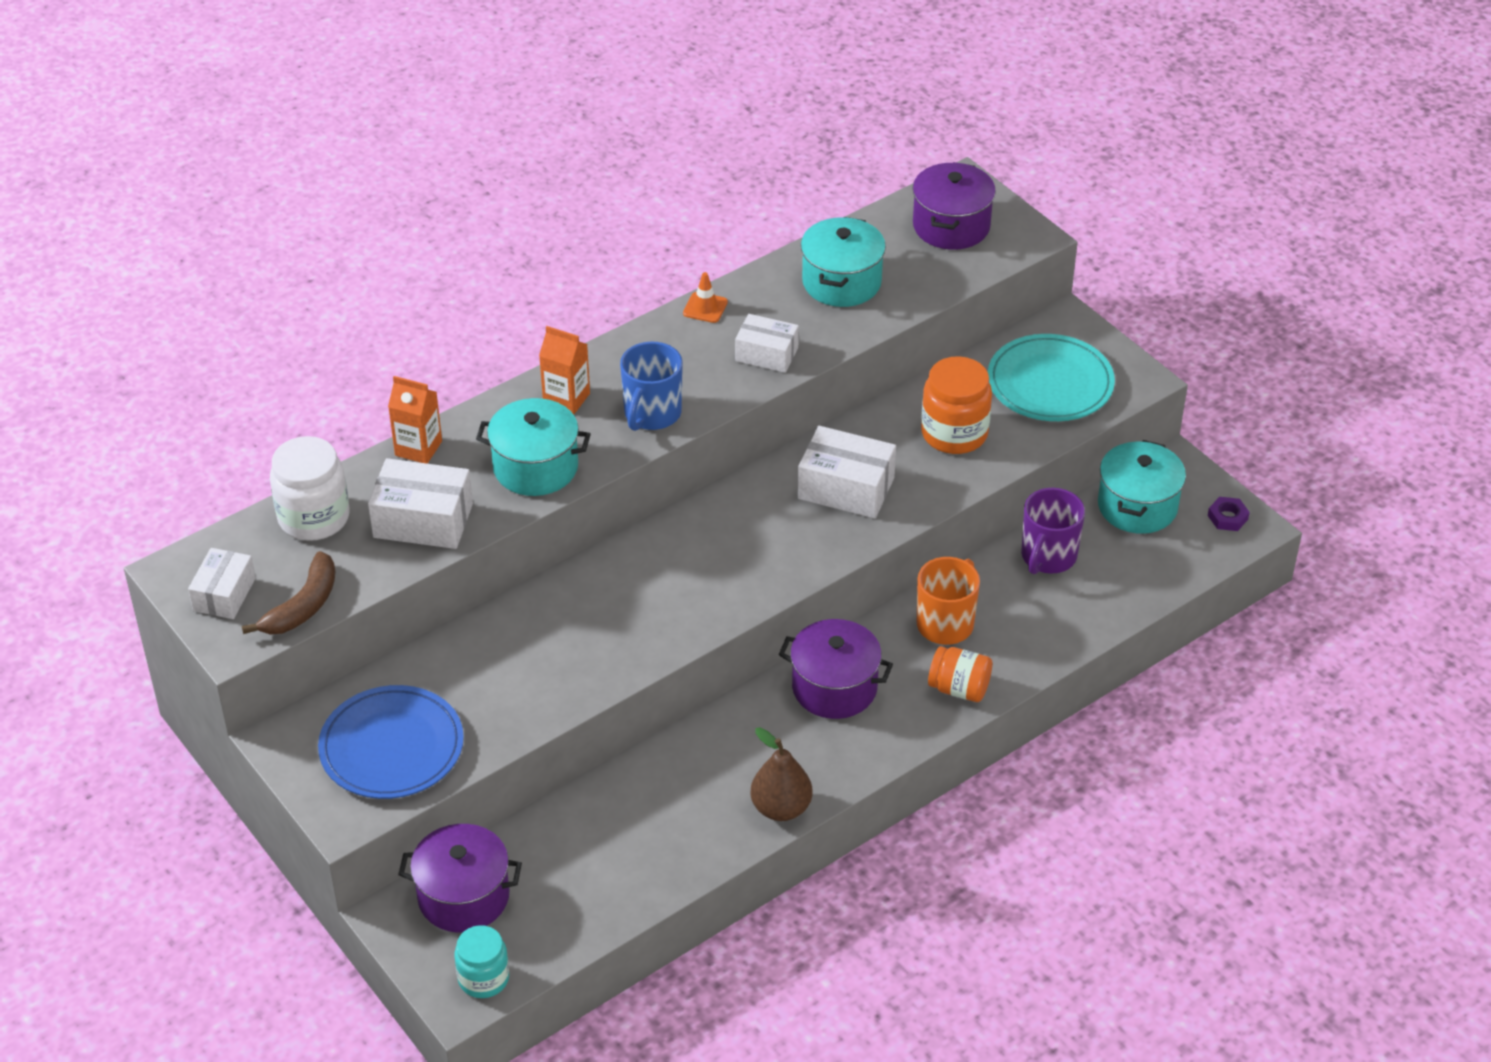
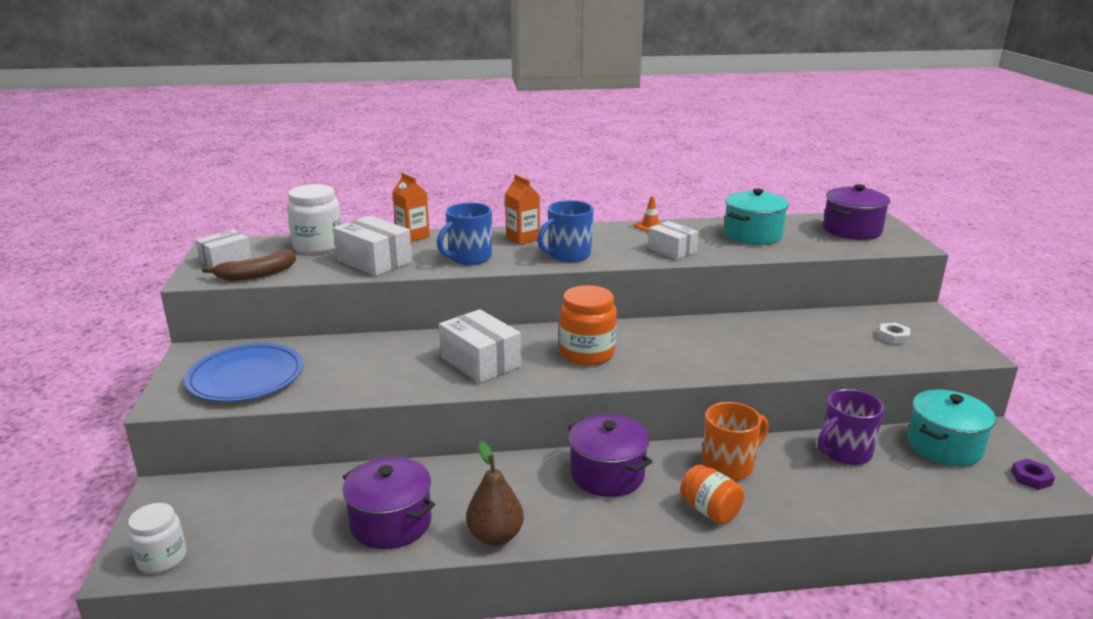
camera: 30 degrees right, 20 degrees down
(463, 896) = (218, 500): purple pot -> purple pot (391, 523)
(483, 978) = (162, 558): turquoise jar -> white jar
(535, 467) = (469, 258): turquoise pot -> blue mug
(846, 488) = (690, 346): white box -> white box (480, 362)
(954, 433) = (796, 342): orange jar -> orange jar (587, 353)
(1050, 383) = (893, 337): turquoise plate -> white nut

